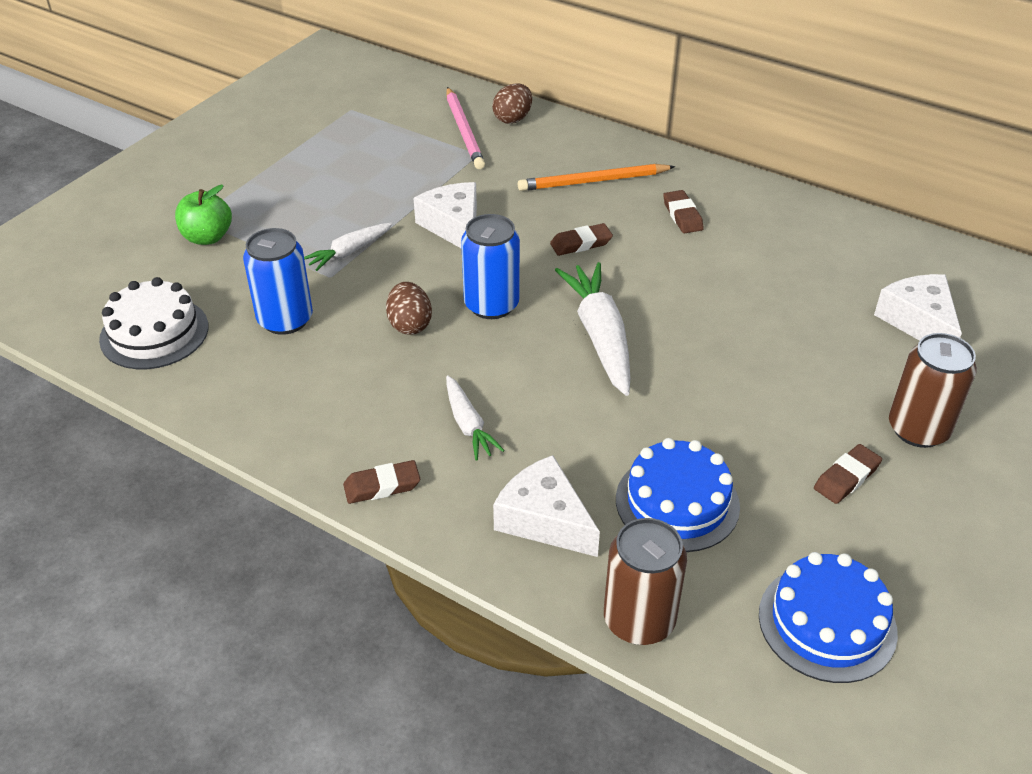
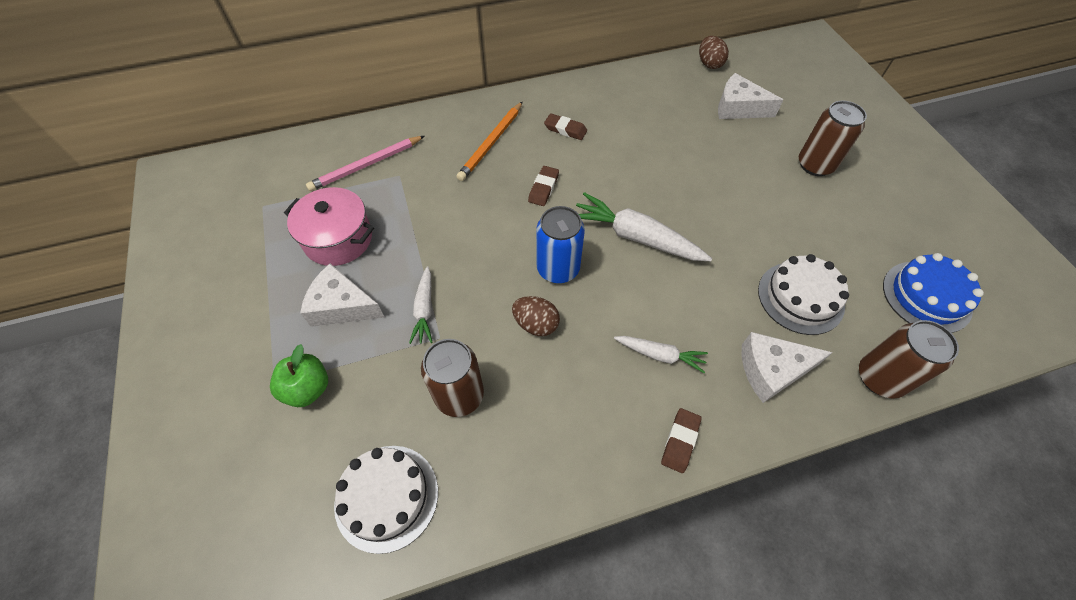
camera: 50 degrees left, 15 degrees up
(285, 320) = (459, 395): blue can -> brown can
(366, 165) = (338, 239): none -> pink pot
(454, 226) = (460, 236): white cheese -> white cheese (342, 306)
(464, 131) = (366, 165): pink pencil -> pink pencil turned 120 degrees clockwise
(513, 119) = (384, 135): brown egg -> brown egg (709, 64)
(677, 502) = (800, 297): blue cake -> white cake
(846, 477) = (830, 215): brown eraser -> none

